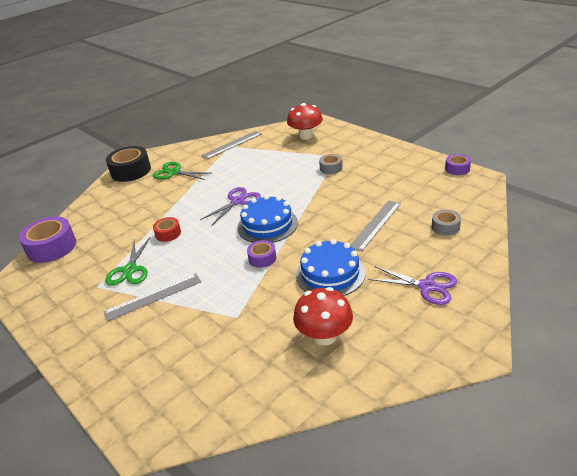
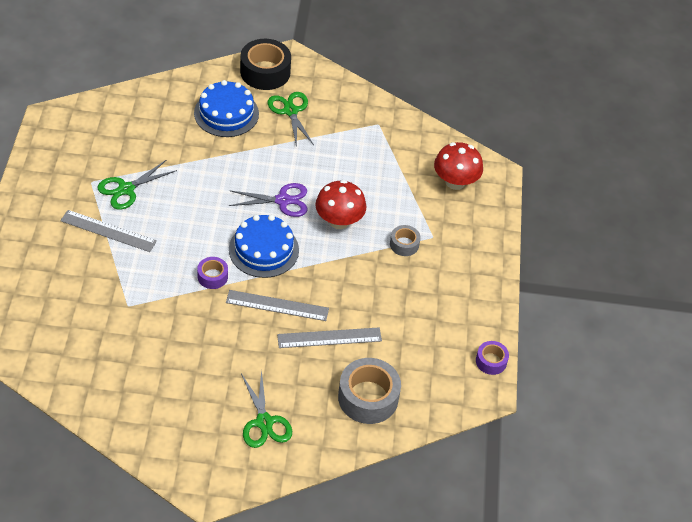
camera: 40 degrees right, 15 degrees up
(52, 247) = (111, 107): purple tape -> none
(168, 233) = (193, 180): red tape -> none
(232, 144) = (383, 124): grey ruler -> grey ruler (277, 305)
(324, 336) = (150, 379): red mushroom -> red mushroom (339, 221)
(330, 274) = (229, 341): blue cake -> blue cake (226, 113)
(427, 286) = (264, 422): purple scissors -> green scissors
(445, 227) = (368, 397): grey tape -> grey tape, size x1.88

